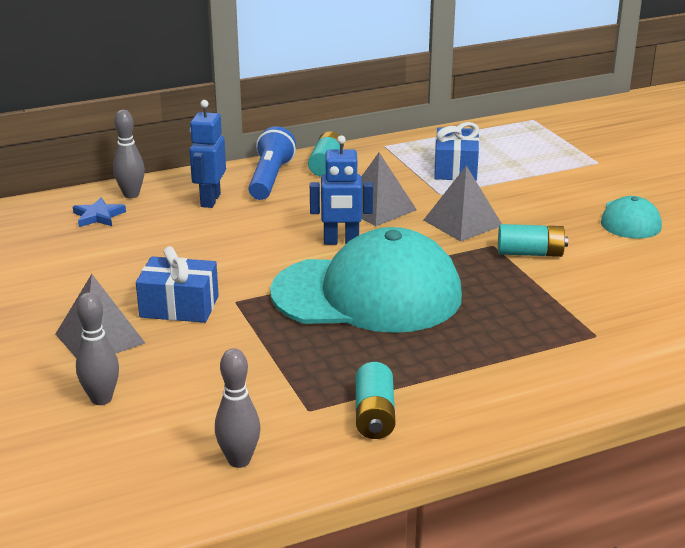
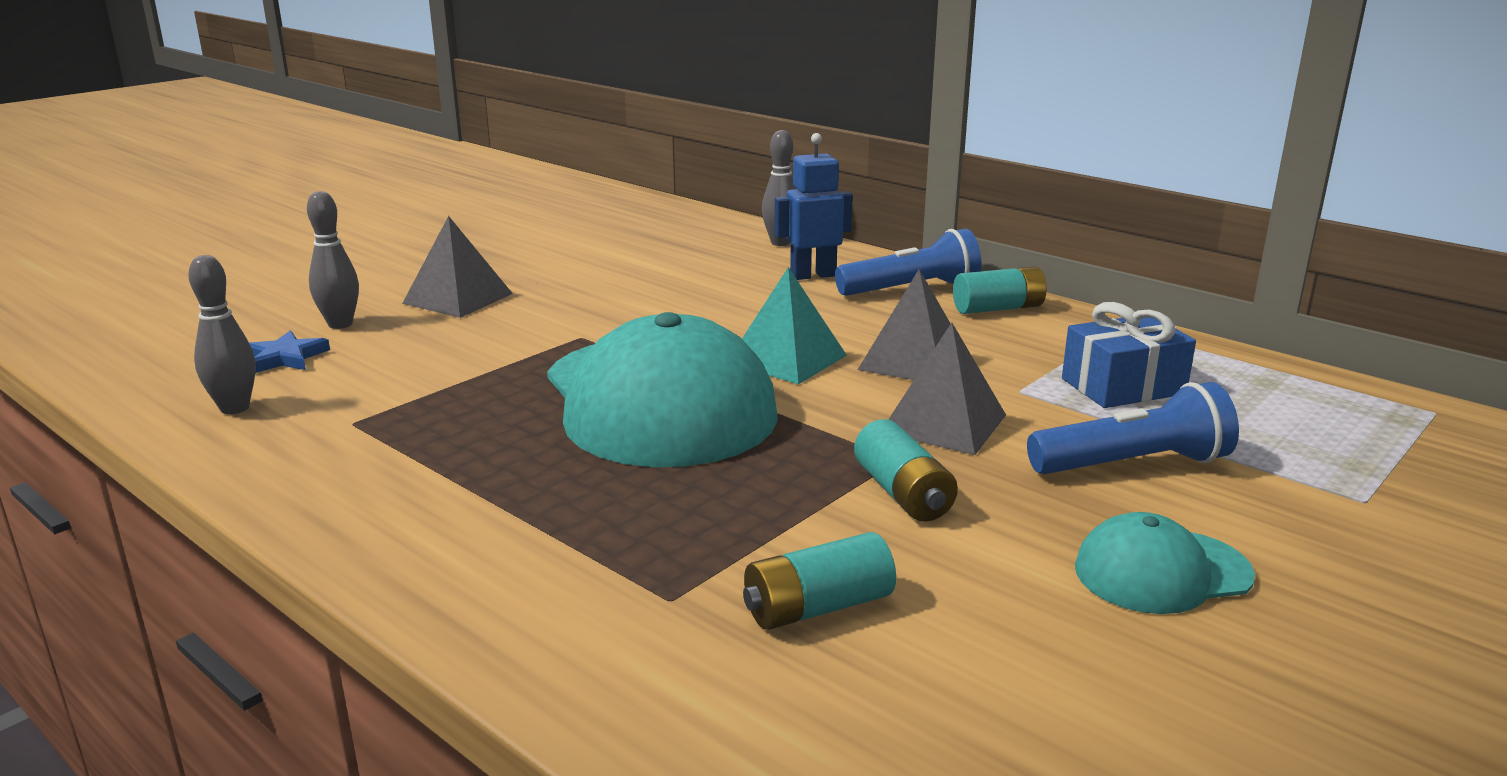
camera: 65 degrees right, 5 degrees down
(98, 216) = (715, 242): blue star -> blue star (285, 358)
(179, 306) = (547, 315): blue gift -> none
(341, 242) = (787, 359): blue robot -> turquoise pyramid
(374, 415) = (350, 462): turquoise battery -> turquoise battery (817, 607)
(537, 194) = (1133, 464): none -> blue flashlight

